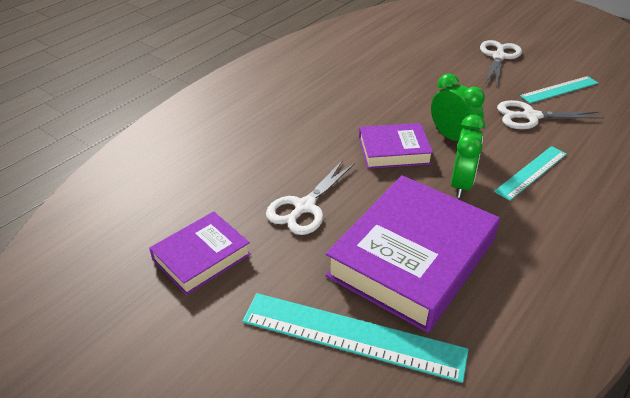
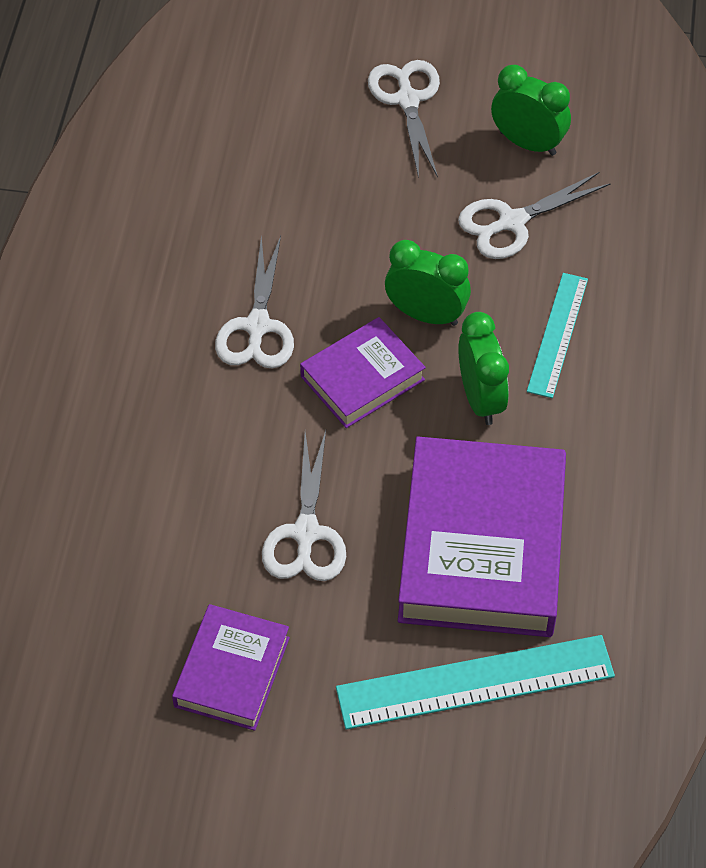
camera: 30 degrees left, 15 degrees up
(351, 112) = (257, 326): none -> white scissors
(559, 90) = (527, 143): turquoise ruler -> green clock

